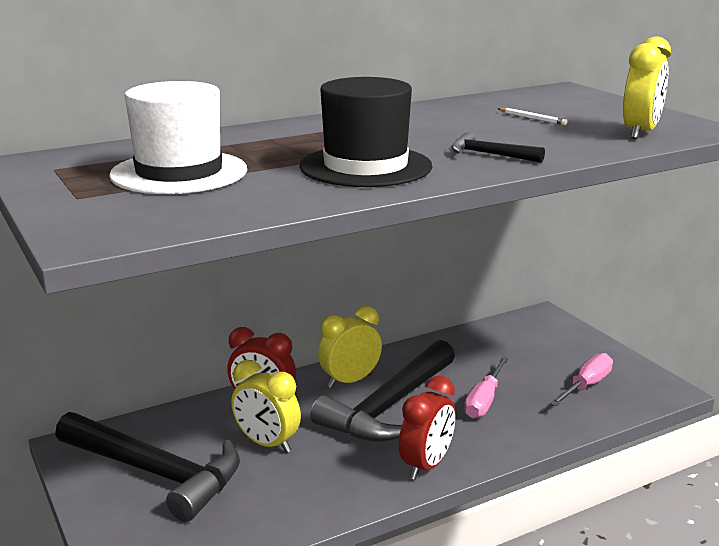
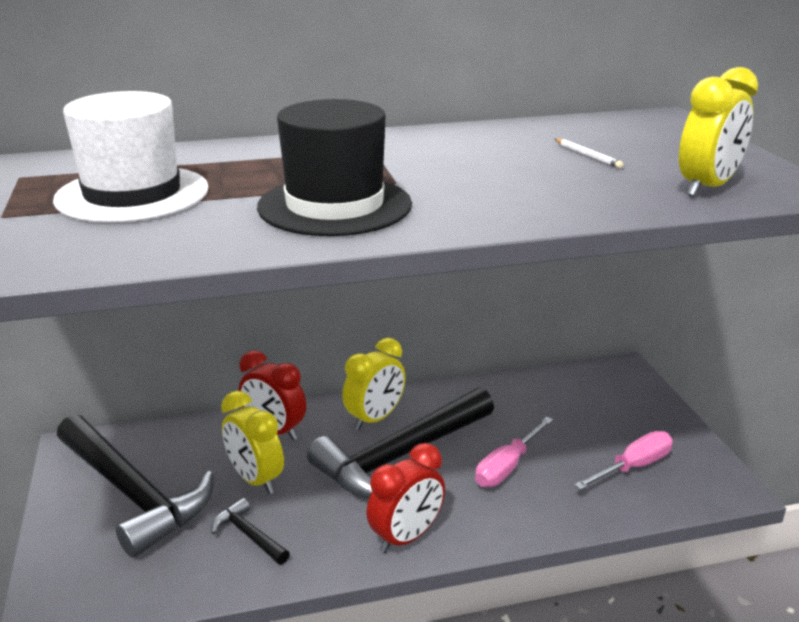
camera: 15 degrees right, 5 degrees up
(350, 381) = (375, 418): yellow clock -> yellow clock turned 150 degrees clockwise
(489, 155) = (491, 203): black hammer -> black hammer (248, 535)

